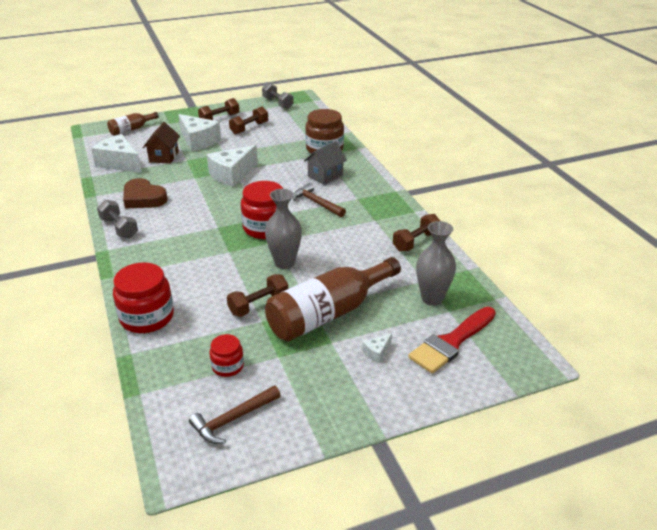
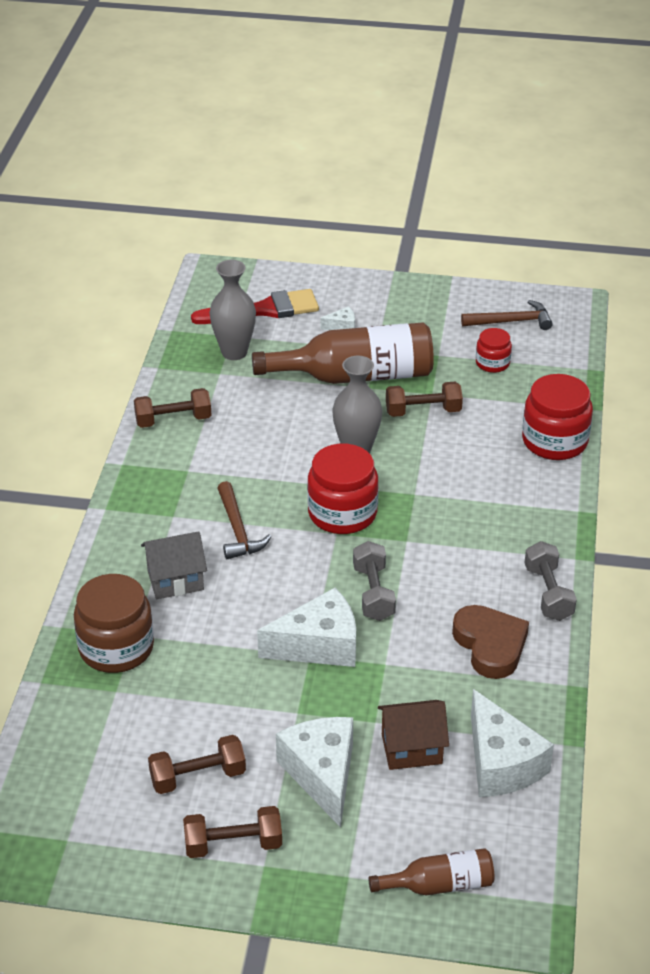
camera: 150 degrees left, 5 degrees up
(164, 157) = (411, 749): brown house -> brown house turned 45 degrees clockwise
(278, 103) = (69, 852): grey dumbbell -> grey dumbbell (373, 593)

